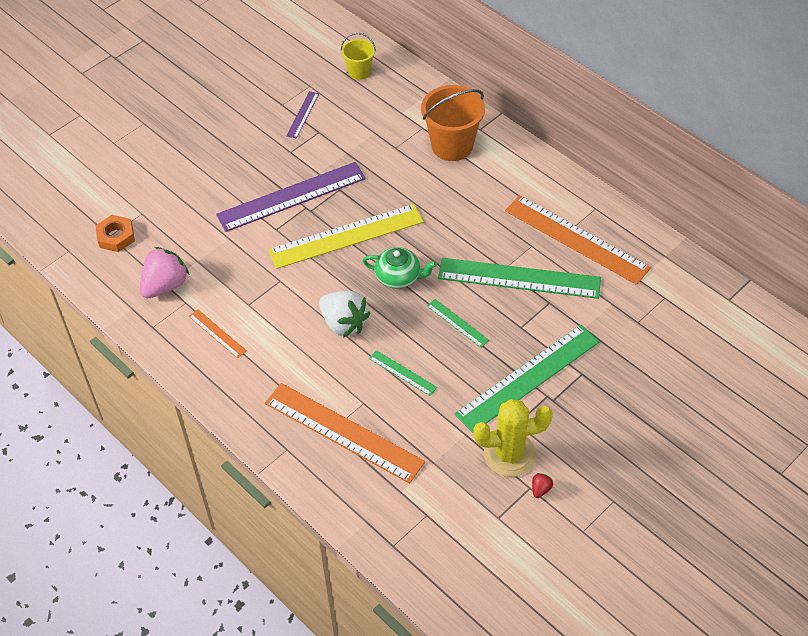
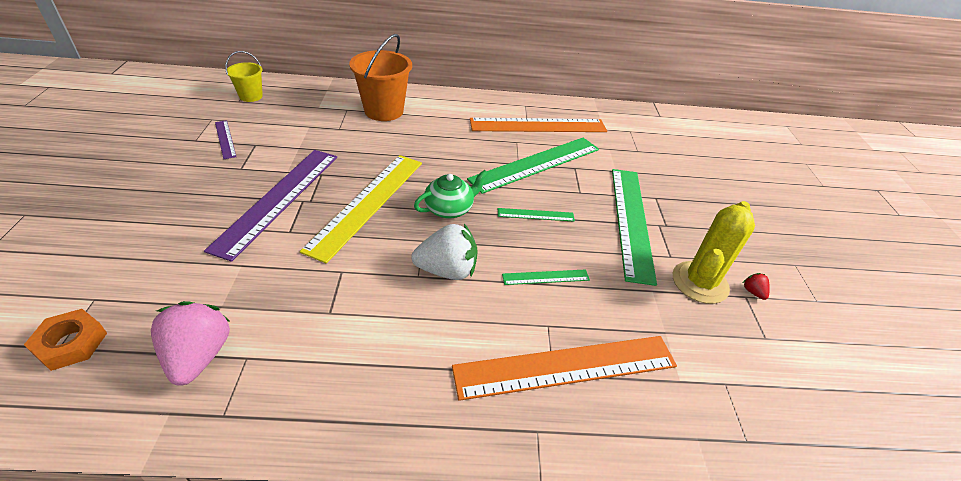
camera: 50 degrees left, 10 degrees down
(217, 333) = (322, 365): orange ruler -> none

